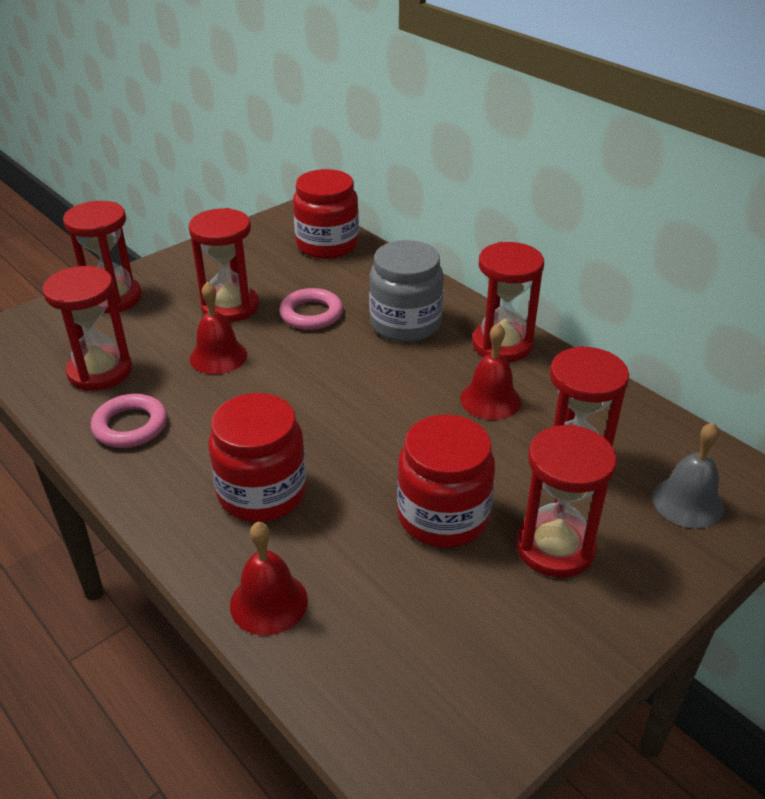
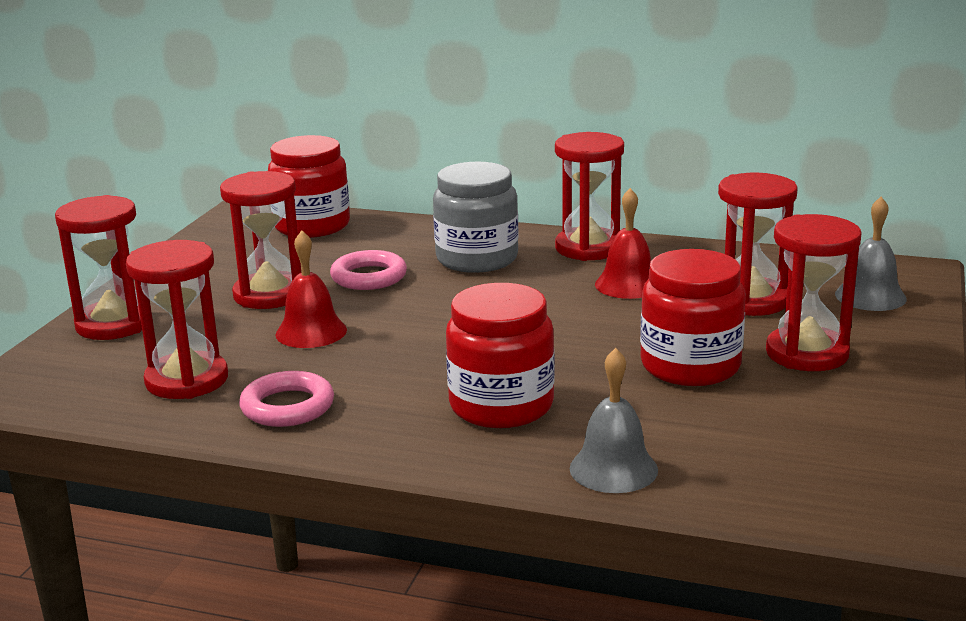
camera: 30 degrees left, 15 degrees down
(269, 602) = (613, 469): red bell -> grey bell

